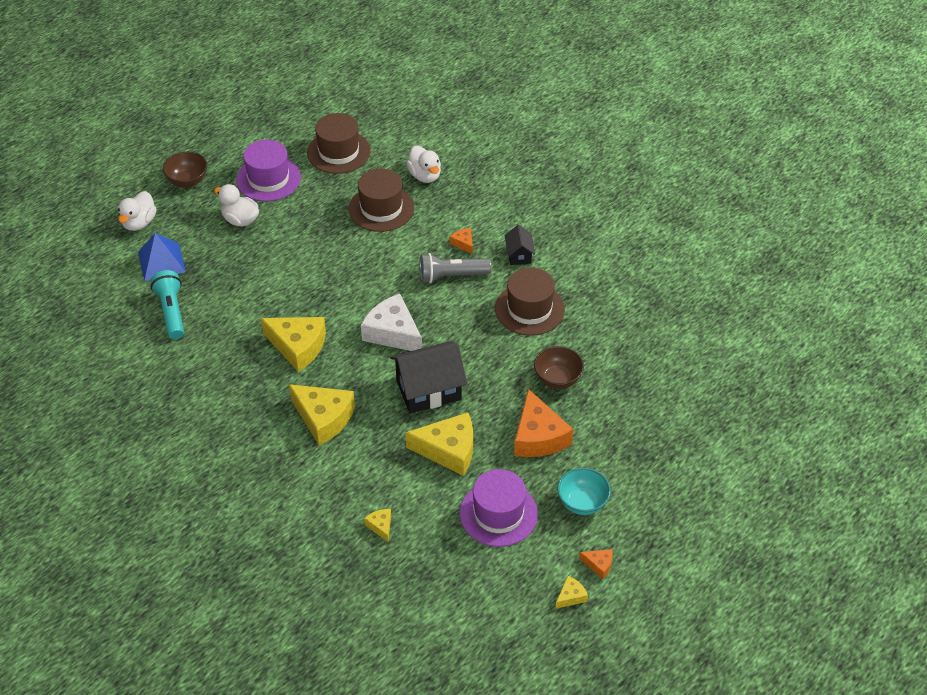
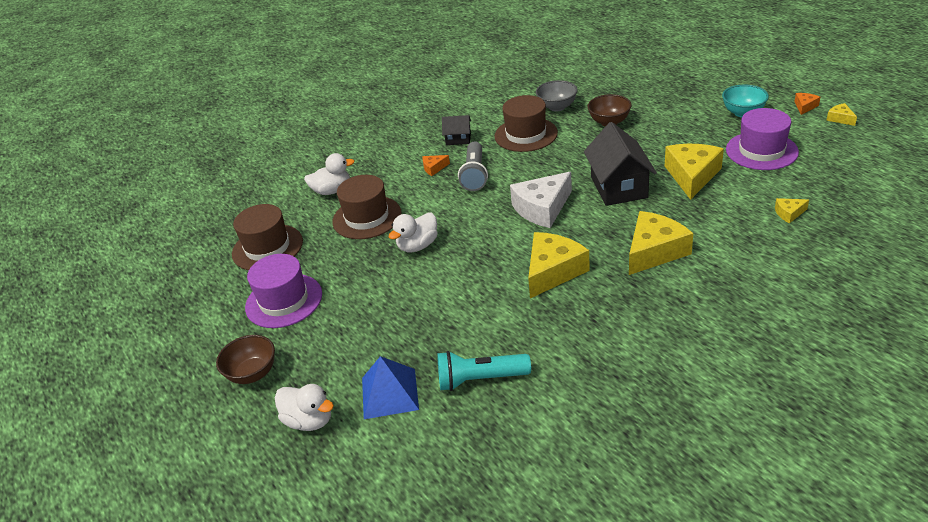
camera: 75 degrees left, 10 degrees down
(240, 220) = (342, 322): white duck -> white duck (418, 246)
(538, 436) = (673, 131): orange cheese -> none
(590, 331) = (557, 107): none -> grey bowl

